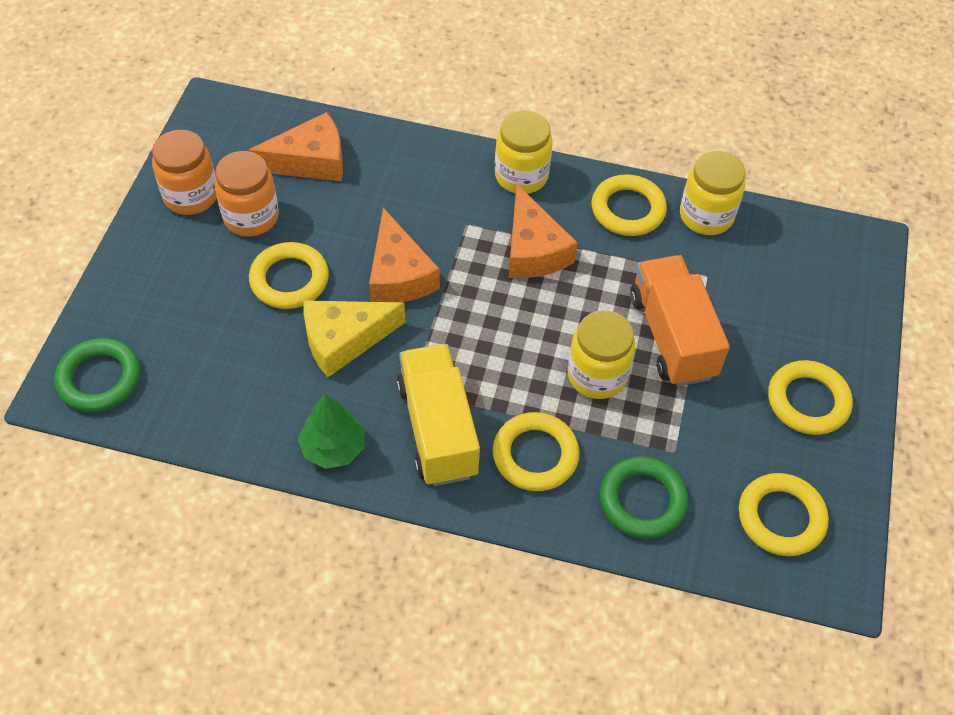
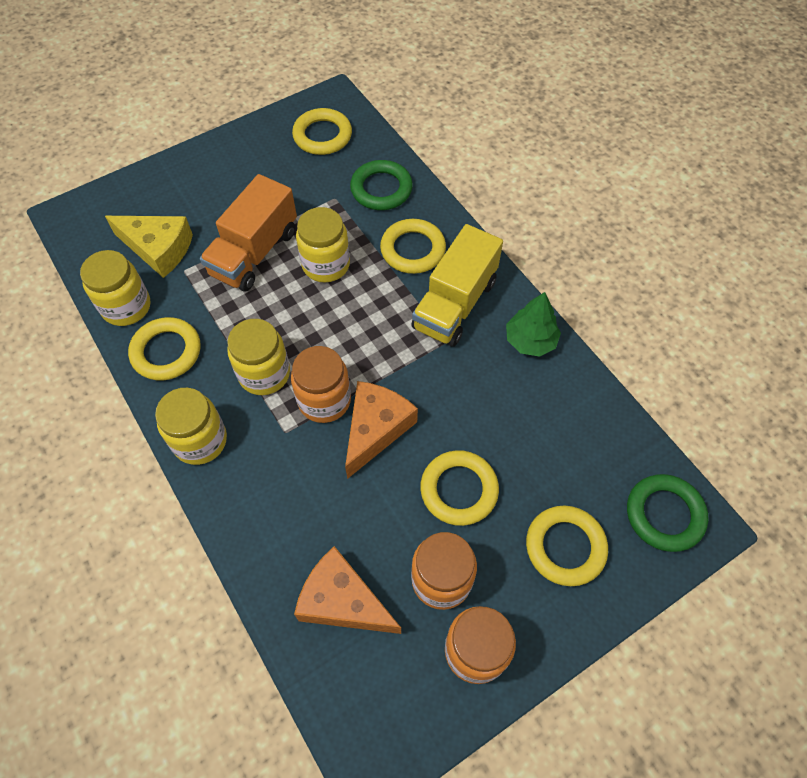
camera: 135 degrees left, 5 degrees up
(344, 340) = (461, 408): yellow cheese -> yellow cheese (158, 249)
(463, 265) = (324, 400): none -> orange jar
(533, 249) = (264, 374): orange cheese -> yellow jar
(808, 401) = (232, 169): yellow ring -> yellow ring (565, 547)

